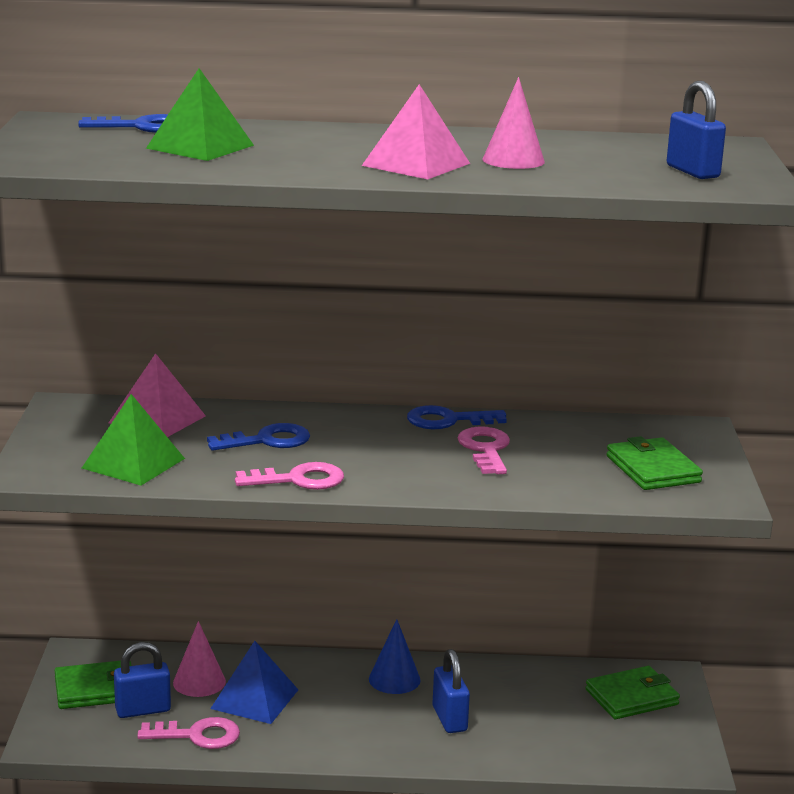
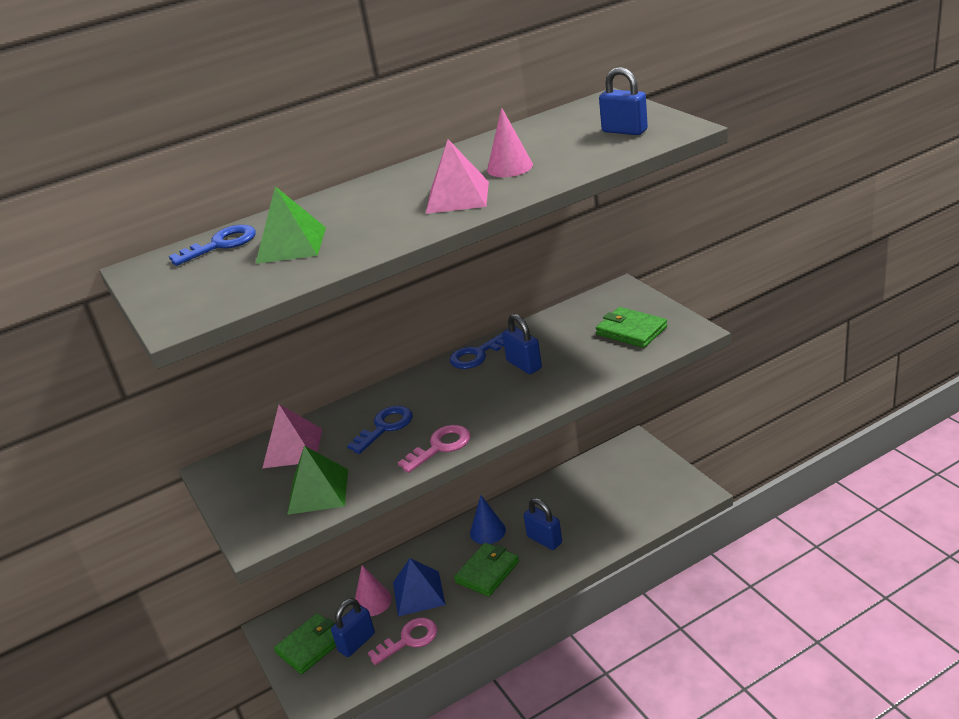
camera: 25 degrees left, 10 degrees up
(485, 449) = (524, 365): pink key -> blue padlock
(631, 697) = (627, 468): green wallet -> green wallet (487, 572)

